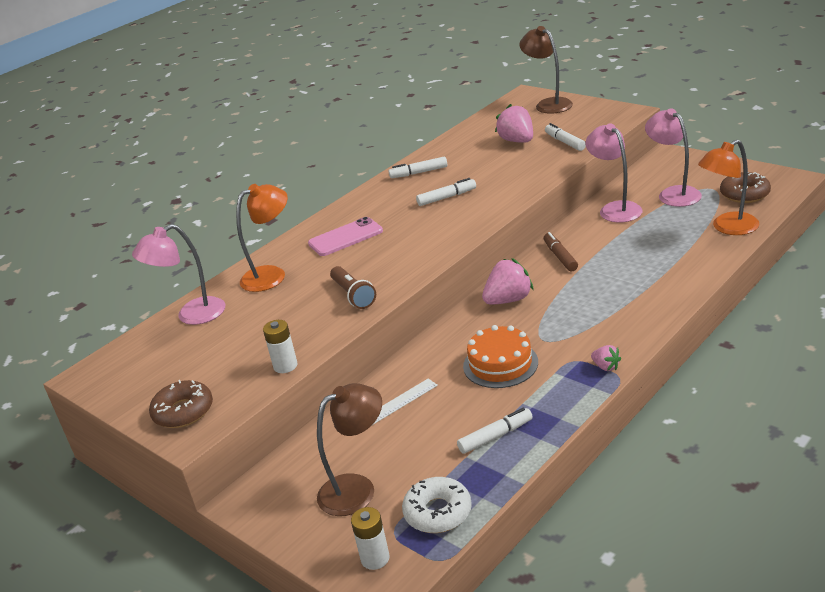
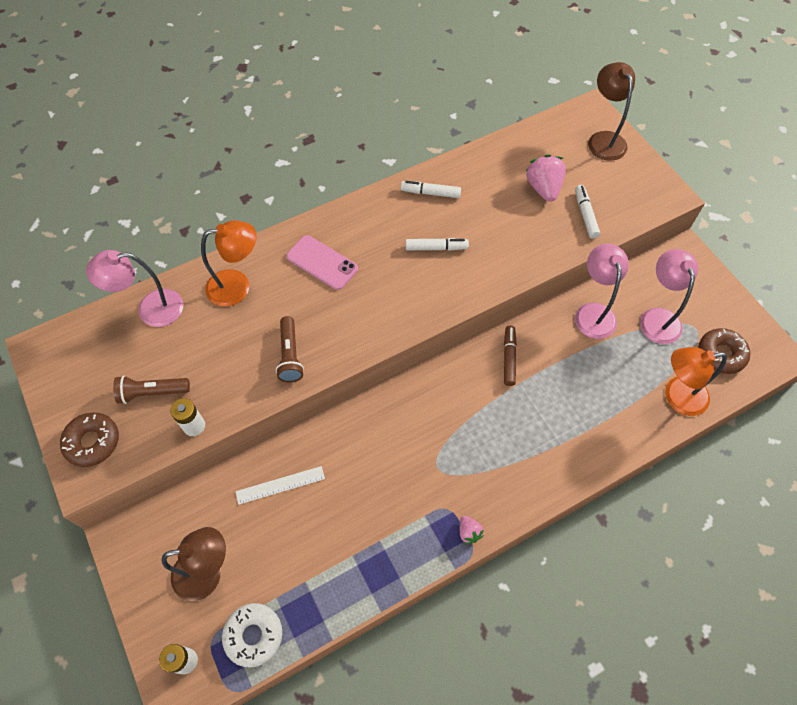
camera: 15 degrees right, 30 degrees up
(227, 361) = (152, 392): none -> brown flashlight
(345, 237) = (322, 262): pink phone -> pink phone turned 45 degrees clockwise
(495, 436) = (339, 570): white marker -> none
(500, 364) = (387, 479): orange cake -> none
(508, 300) = (435, 395): pink strawberry -> none

